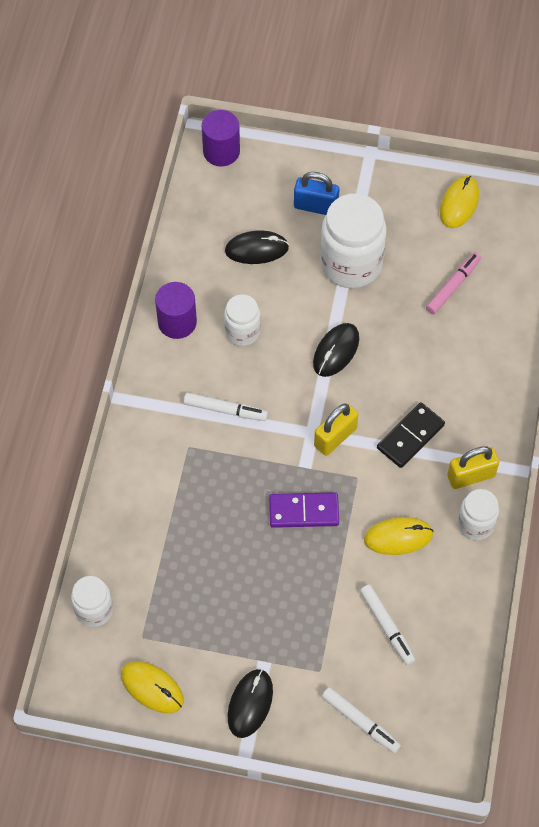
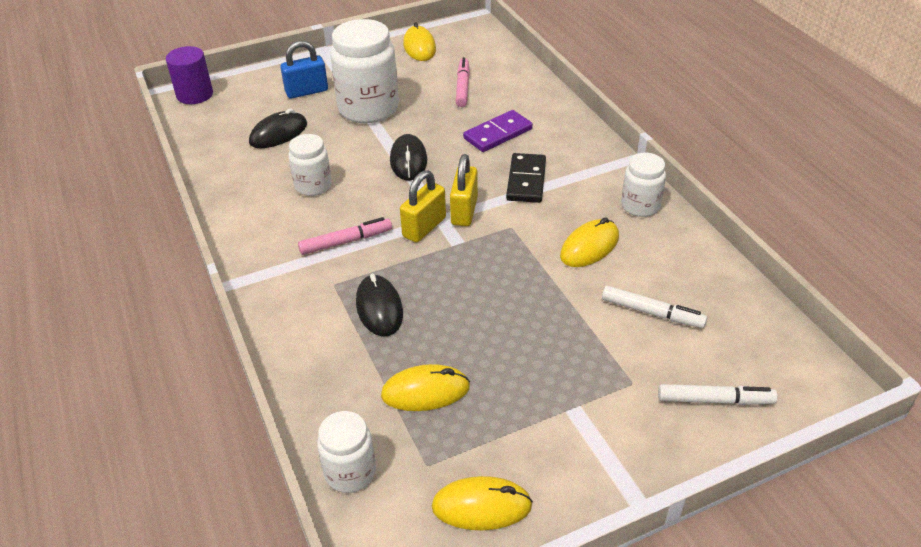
camera: 35 degrees left, 20 degrees down
(177, 322) = (244, 207): purple cylinder -> none
(182, 582) = (425, 391): none -> yellow mouse
(225, 410) = (346, 241): white marker -> pink marker
(250, 704) = (597, 453): black mouse -> black mouse (379, 308)
(304, 511) = (489, 273): purple domino -> purple domino (498, 134)
(471, 476) = (601, 180): yellow padlock -> yellow padlock (424, 227)

